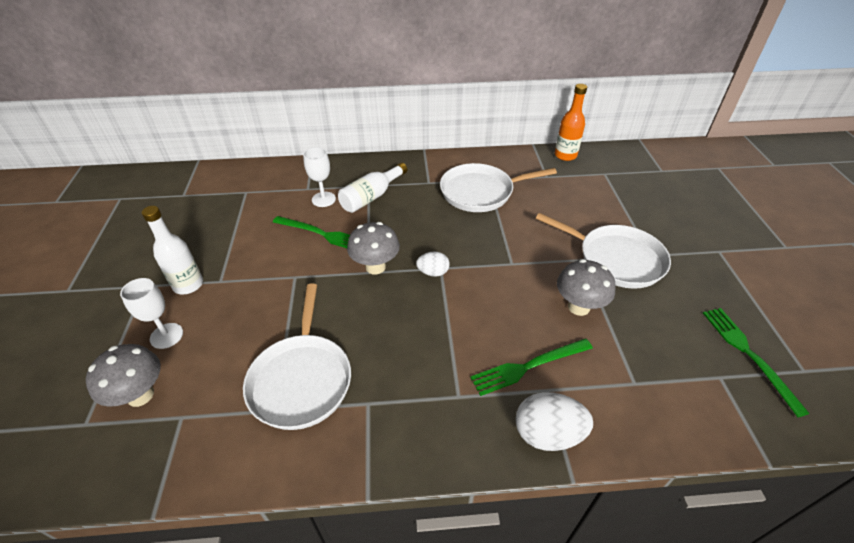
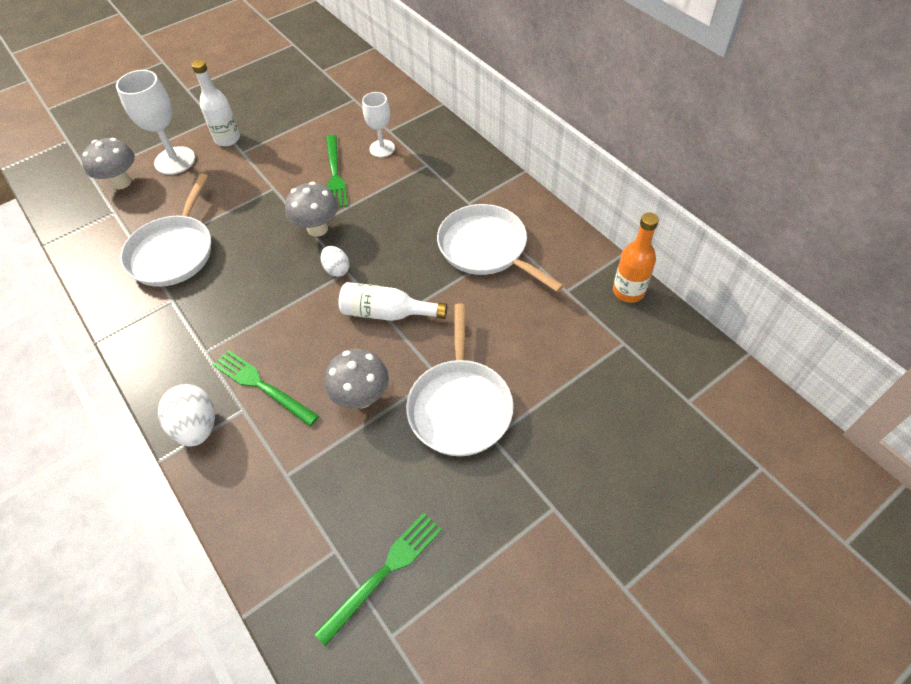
camera: 60 degrees right, 10 degrees up
(166, 336) = (175, 161): white goblet -> white goblet, size x1.57
(301, 380) = (173, 252): white pan -> white pan turned 45 degrees counterclockwise
(371, 197) = (411, 176): white bottle -> white bottle (387, 313)

